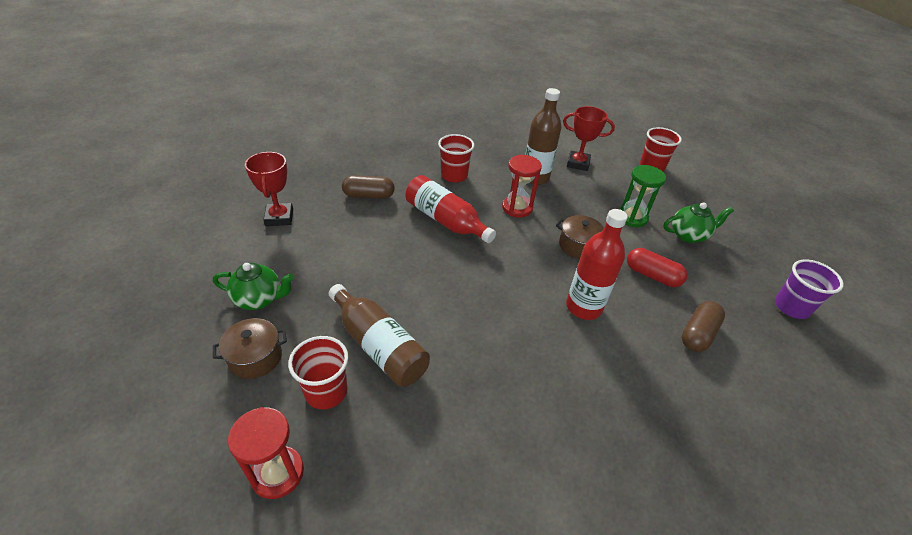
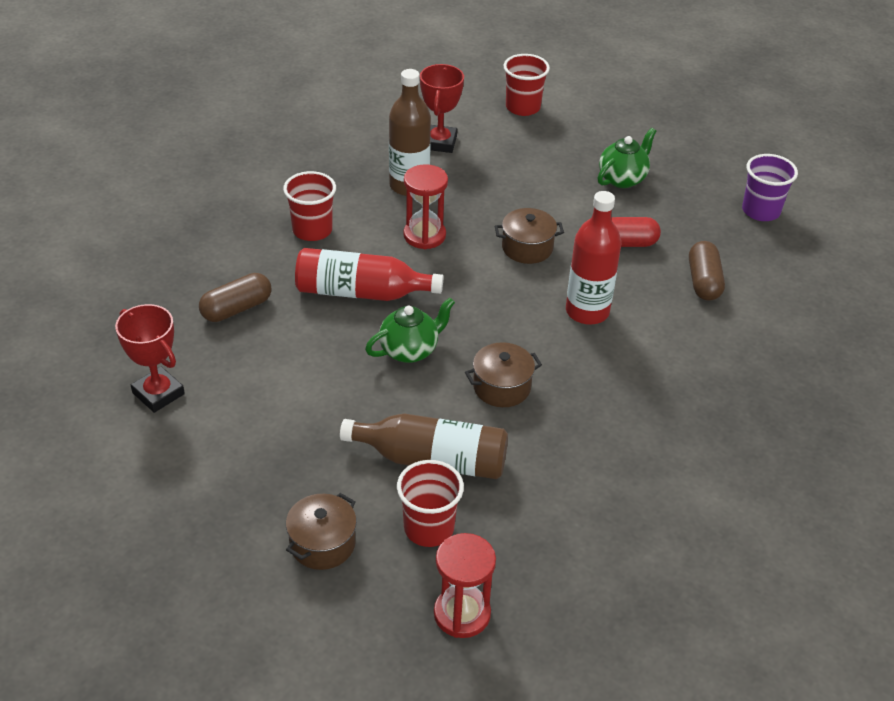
camera: 35 degrees left, 0 degrees up
(259, 299) = (253, 491): green teapot -> green teapot (410, 350)
(473, 324) = (501, 387): none -> brown pot
(578, 163) = (440, 143): red trophy -> red trophy turned 60 degrees counterclockwise
(632, 217) = (553, 185): green hourglass -> none

